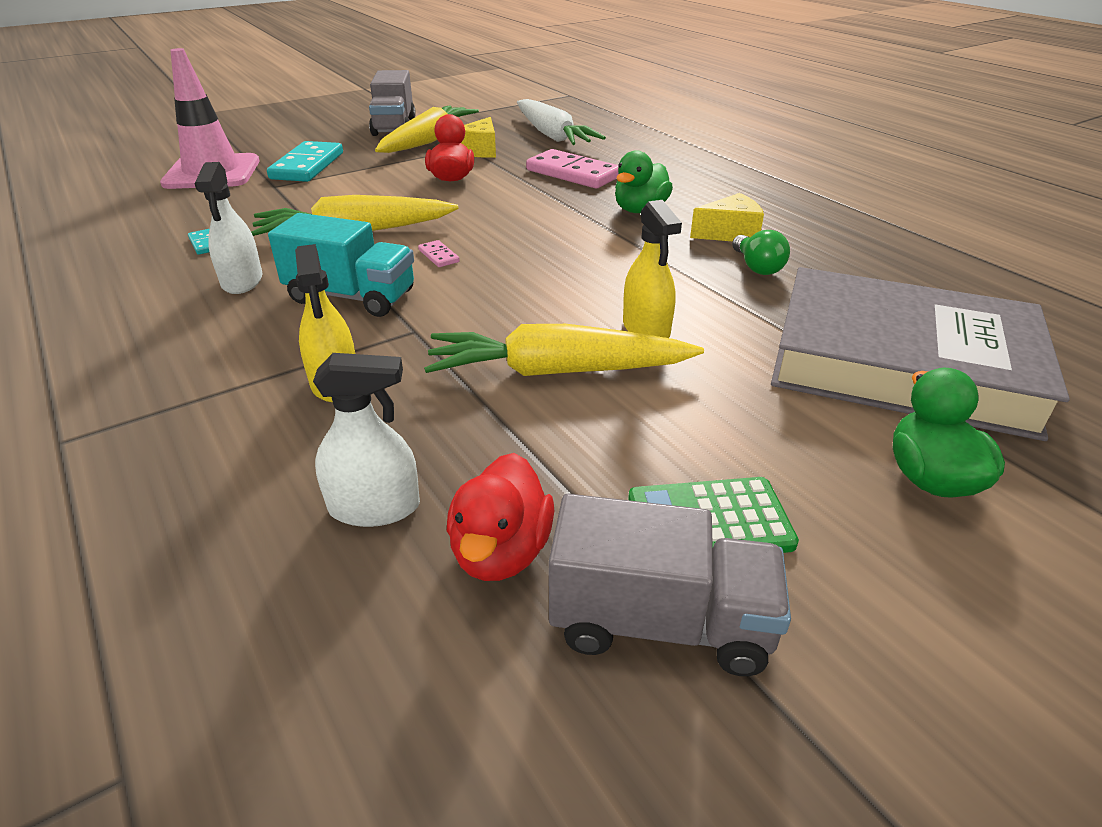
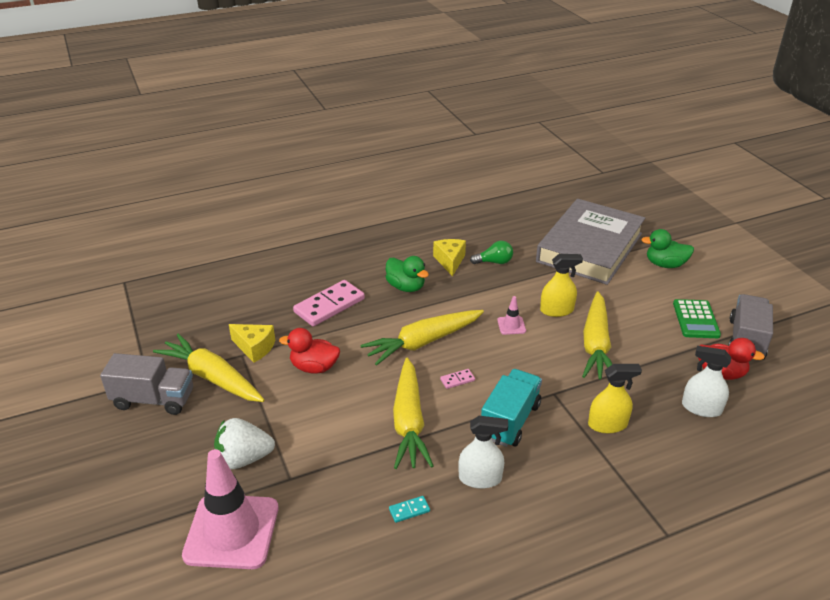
camera: 80 degrees left, 0 degrees up
(307, 166) = (244, 459): turquoise domino -> white strawberry
(374, 507) = (701, 408): white spray bottle -> white spray bottle turned 75 degrees counterclockwise
(516, 229) = (423, 342): none -> yellow carrot
(552, 135) = (236, 305): white carrot -> none
(581, 289) = (511, 325): none -> pink traffic cone

